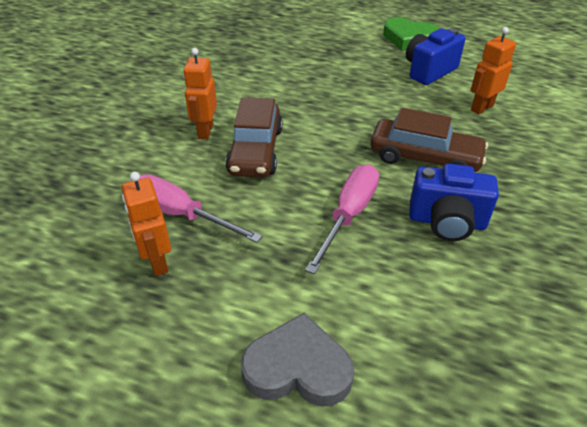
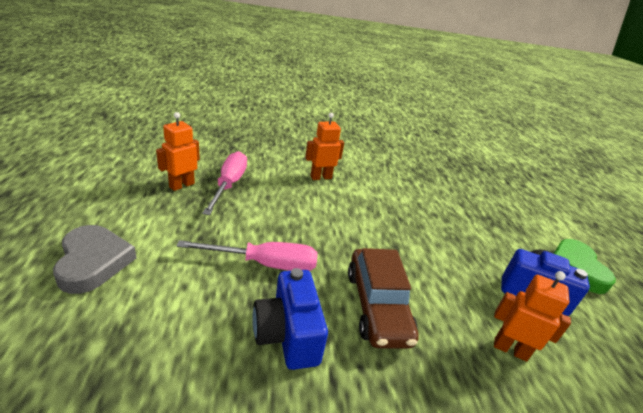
camera: 60 degrees right, 10 degrees down
(255, 151) = (314, 202): brown car -> none

